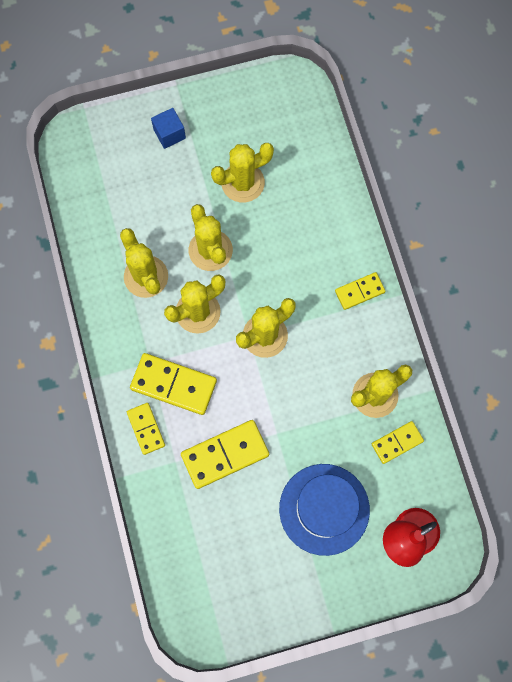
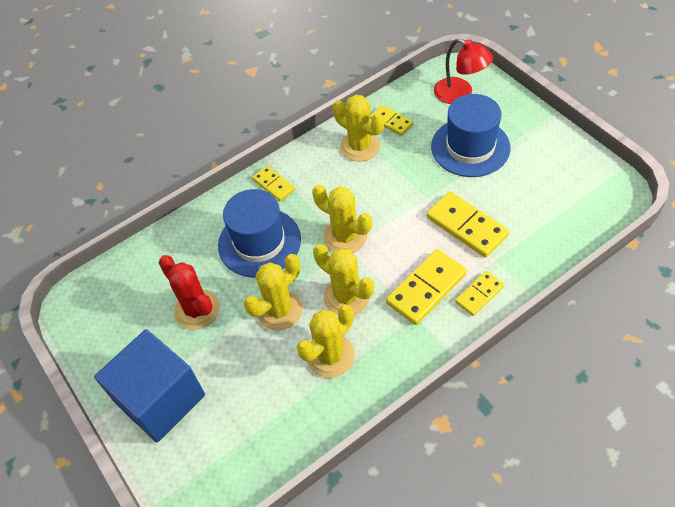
camera: 105 degrees left, 20 degrees down
(169, 134) = (160, 399): blue cube -> blue cube, size x2.30
(173, 385) = (426, 289): yellow domino -> yellow domino turned 45 degrees clockwise
(243, 183) = (197, 309): yellow cactus -> red cactus
(293, 256) = (259, 242): none -> blue hat

